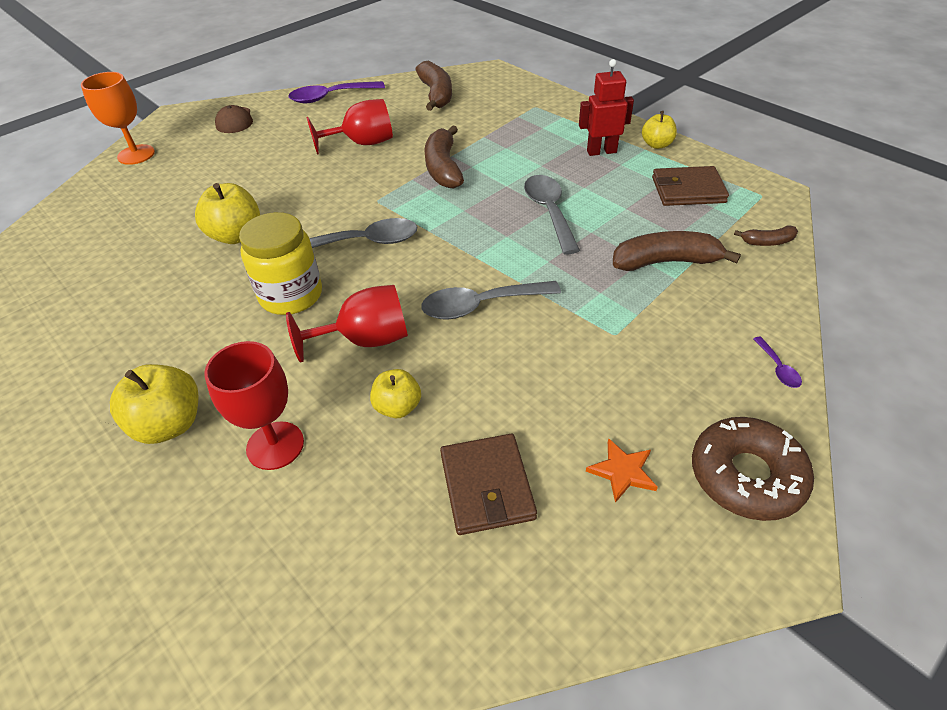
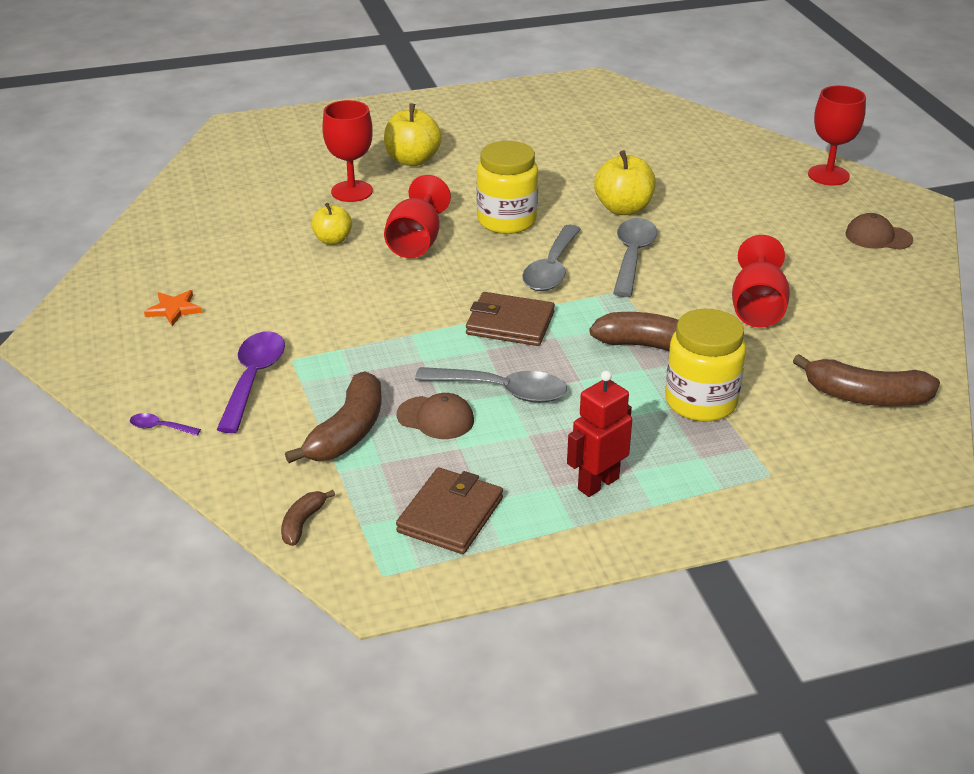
camera: 115 degrees right, 10 degrees down
(136, 155) = (828, 175): orange goblet -> red goblet
(330, 97) = (908, 311): purple spoon -> purple spoon (253, 379)
(481, 305) = (400, 304): grey spoon -> grey spoon (632, 256)
(487, 486) = (229, 255): brown wallet -> brown wallet (510, 323)
(488, 139) = (700, 402): none -> yellow jar
(601, 151) = (598, 483): red robot -> red robot turned 150 degrees counterclockwise
(608, 229) = (435, 418): none -> brown cap
(657, 145) = (575, 543): yellow apple -> none
(746, 476) = (105, 358): brown donut -> none

